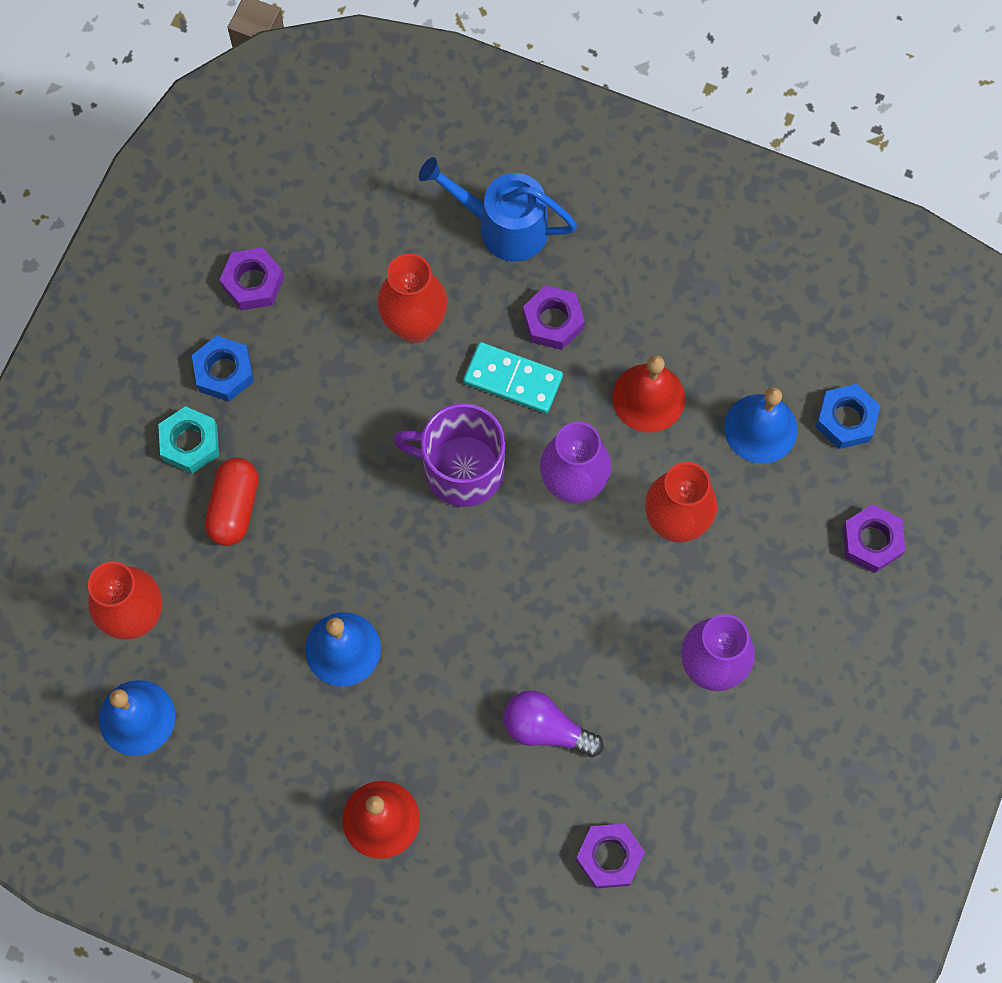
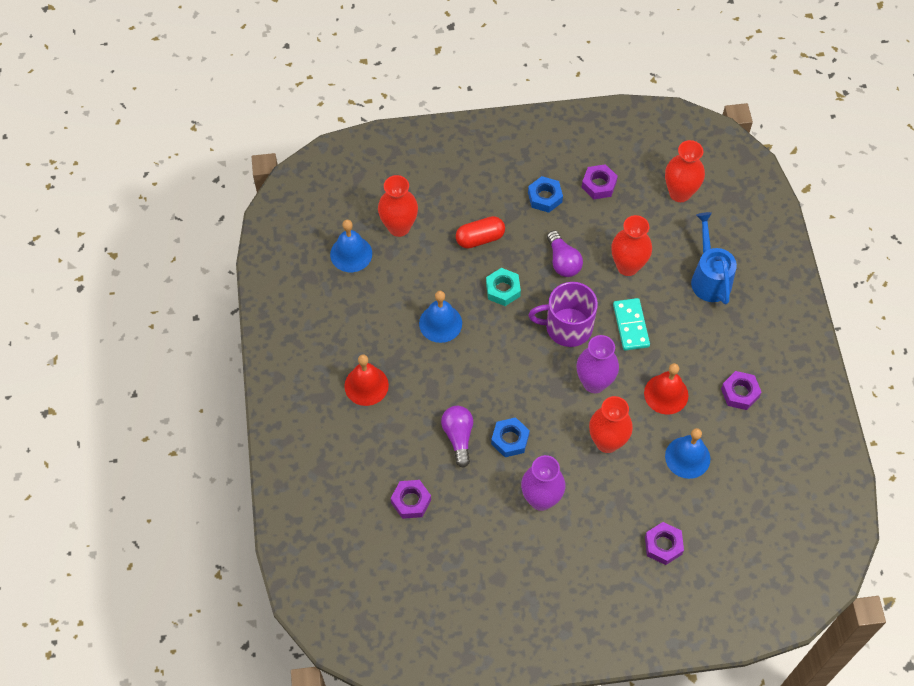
camera: 60 degrees right, 10 degrees down
(190, 443) = (499, 202): turquoise nut -> turquoise nut (503, 289)
(340, 180) = (680, 193): none -> red vase
(349, 411) = (563, 261): none -> purple light bulb
(461, 469) = (567, 327): purple mug -> purple mug turned 75 degrees counterclockwise
(553, 321) = (675, 327): purple nut -> purple nut (740, 393)
(846, 419) = (722, 498): blue nut -> blue nut (510, 439)

